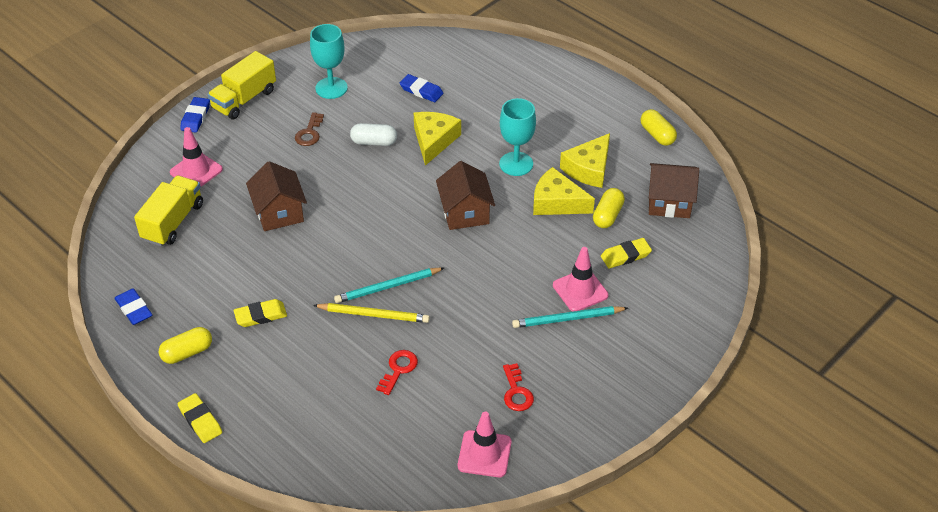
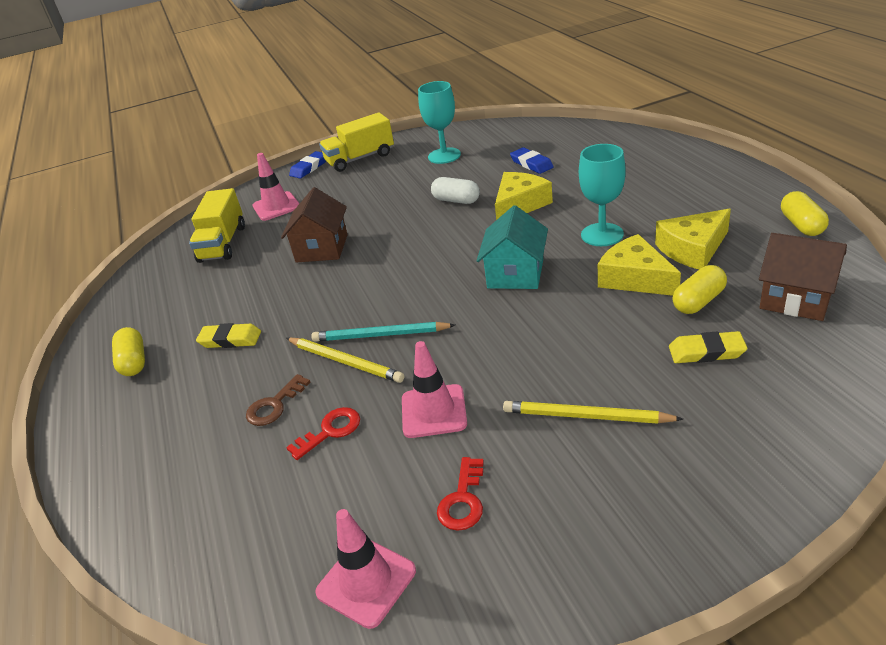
camera: 30 degrees right, 10 degrees down
(134, 309) = (126, 311): blue eraser -> none
(173, 222) = (223, 243): yellow truck -> yellow truck turned 135 degrees clockwise
(187, 353) = (134, 362): yellow capsule -> yellow capsule turned 75 degrees clockwise
(200, 420) = (83, 436): yellow eraser -> none
(309, 133) = (399, 187): brown key -> brown key (274, 405)
(465, 212) = (515, 274): brown house -> turquoise house
(567, 319) = (586, 416): turquoise pencil -> yellow pencil
(580, 290) = (621, 383): pink traffic cone -> pink traffic cone (433, 411)

